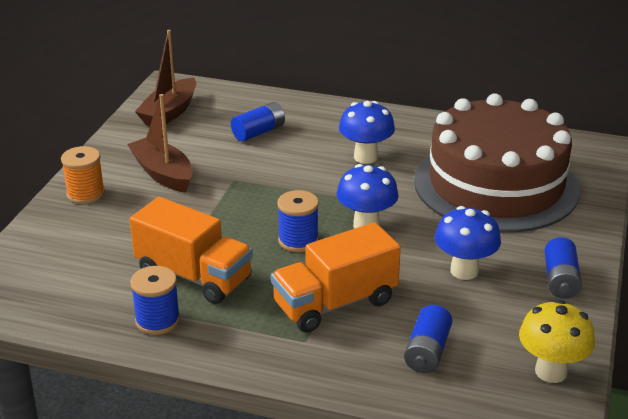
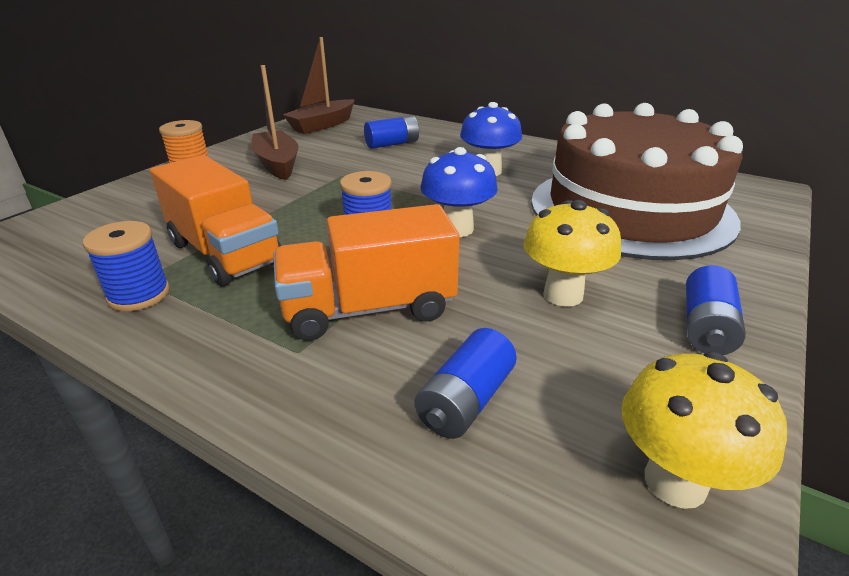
camera: 15 degrees right, 0 degrees up
(464, 271) = (563, 295): blue mushroom -> yellow mushroom

